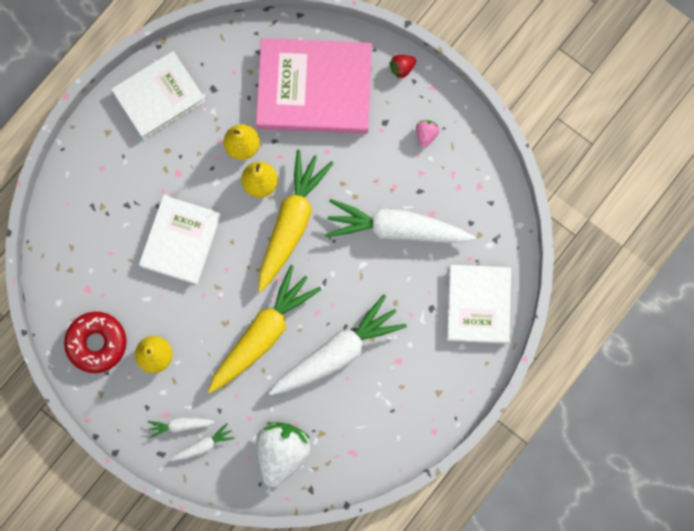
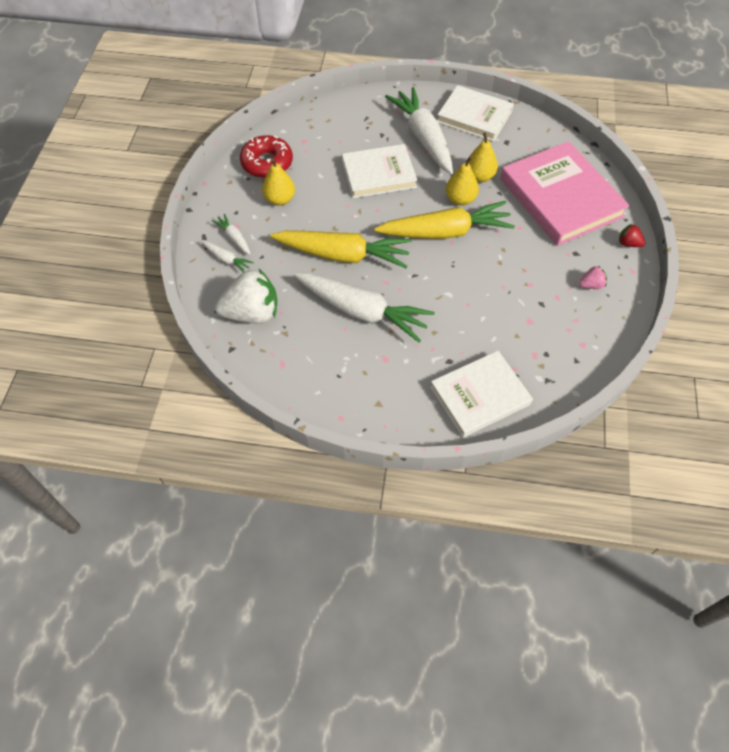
camera: 60 degrees right, 20 degrees down
(396, 228) = (497, 302): white carrot -> white carrot (423, 138)

